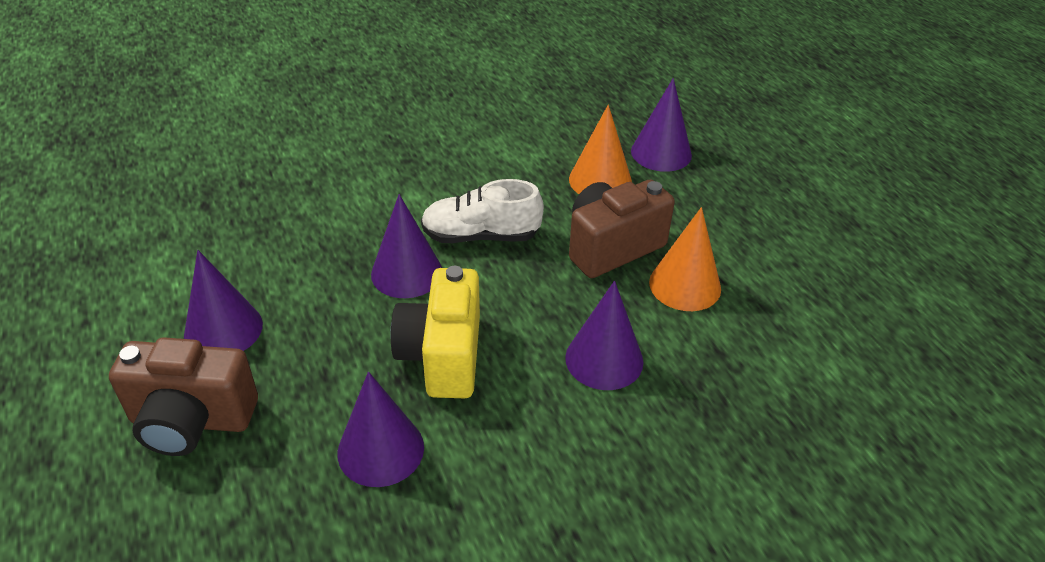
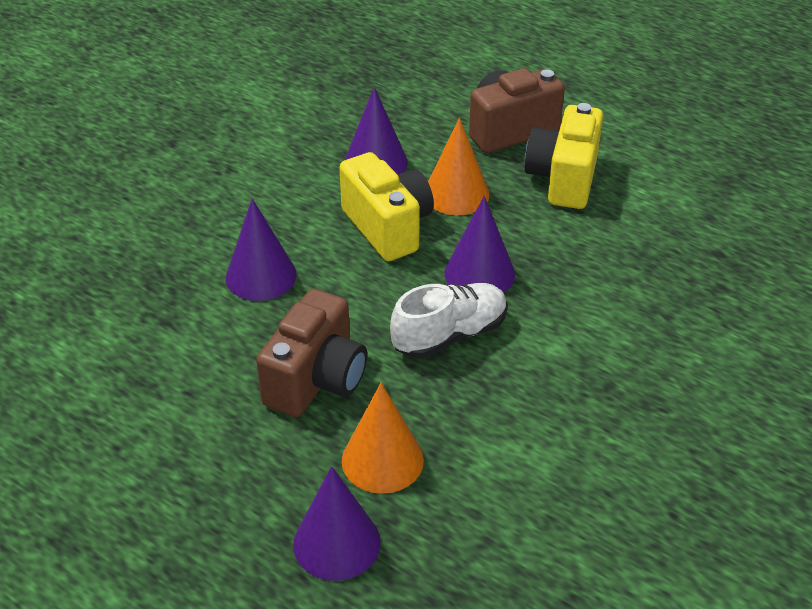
camera: 150 degrees right, 0 degrees up
(223, 329) = (563, 179): purple cone -> yellow camera
(685, 285) = (223, 371): orange cone -> orange cone (456, 194)

